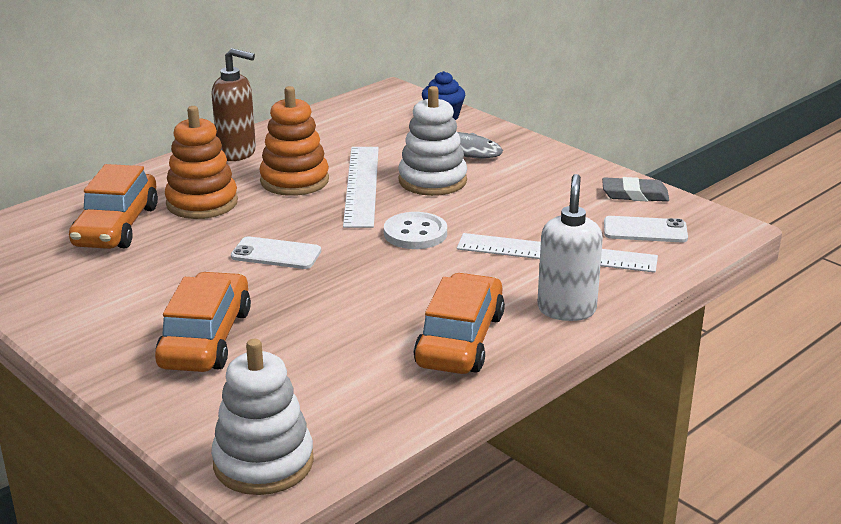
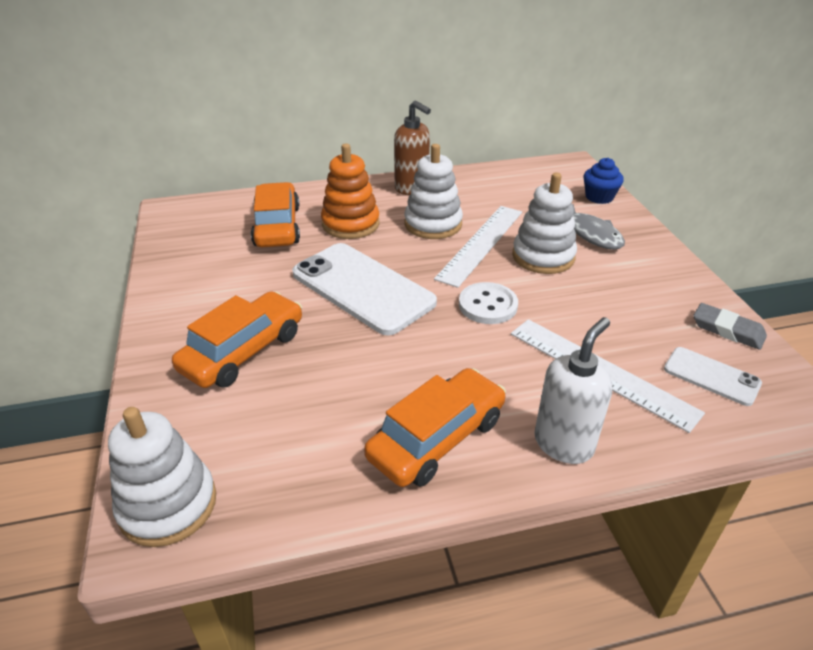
camera: 30 degrees right, 10 degrees up
(116, 226) = (277, 226): orange car -> orange car turned 135 degrees clockwise
(276, 254) = (362, 288): white phone -> white phone, size x2.00
(294, 181) = (433, 224): orange stacking toy -> white stacking toy

